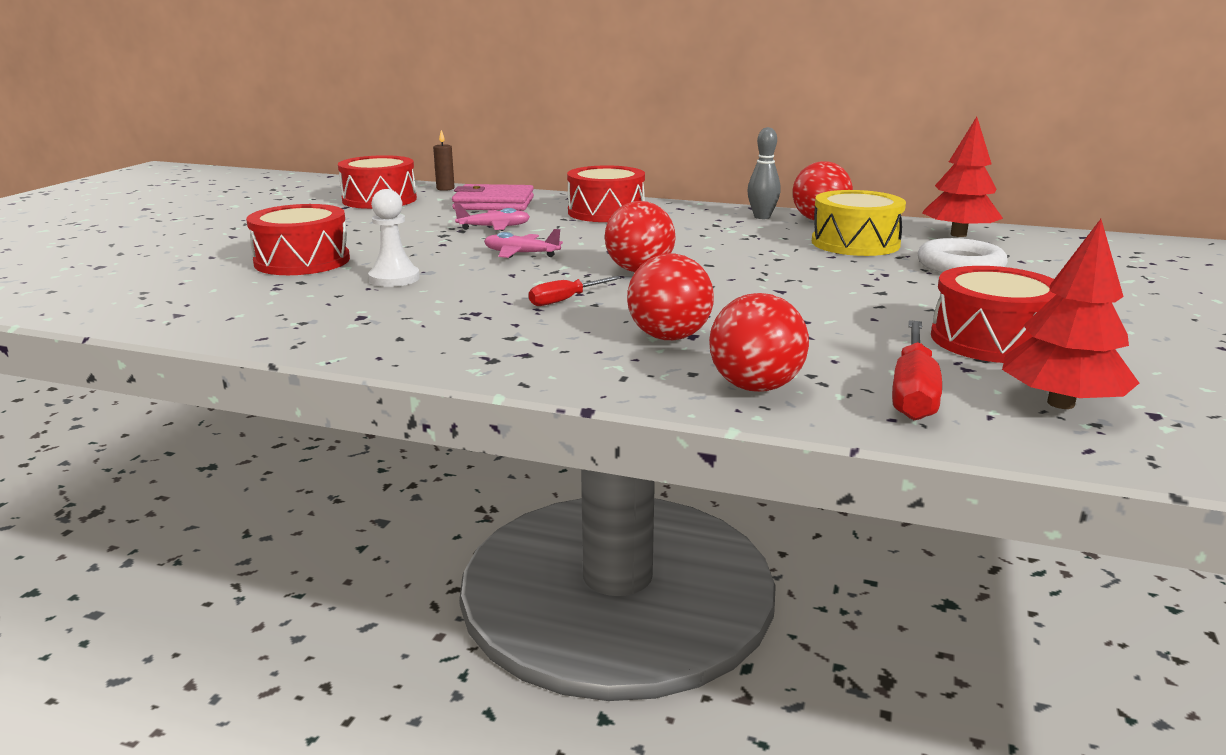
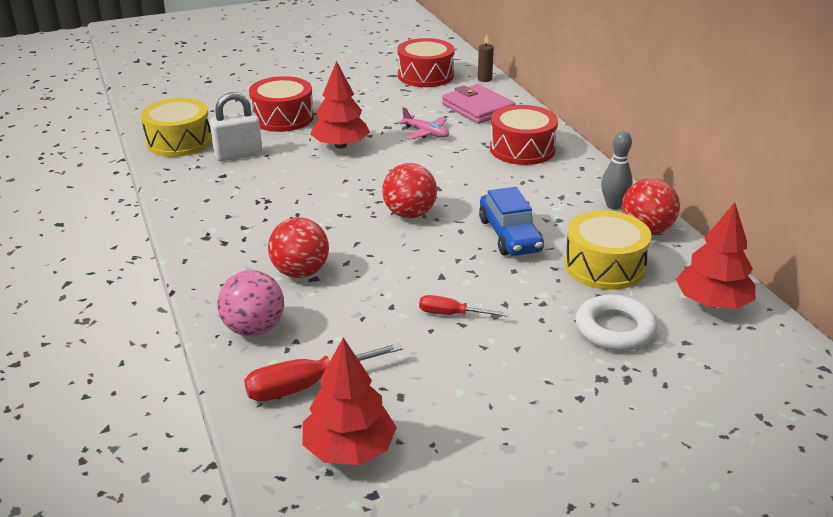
camera: 50 degrees right, 10 degrees up
(211, 315) = (179, 141): none -> yellow drum
(332, 298) = (238, 155): none -> white padlock
(394, 278) = (289, 154): white pawn -> none
(434, 257) = (340, 145): none -> red tree
(521, 254) = (386, 165): pink plane -> none
(565, 300) = (321, 215): red screwdriver -> red screwdriver (452, 314)
(750, 253) = (510, 235): none -> blue car
(755, 387) = (254, 329): red ball -> pink ball
(991, 340) = (444, 390): red drum -> none

